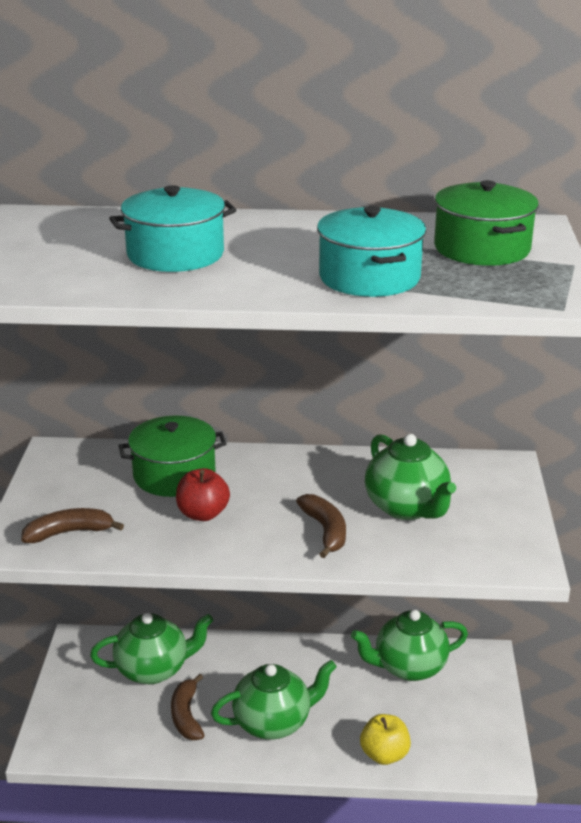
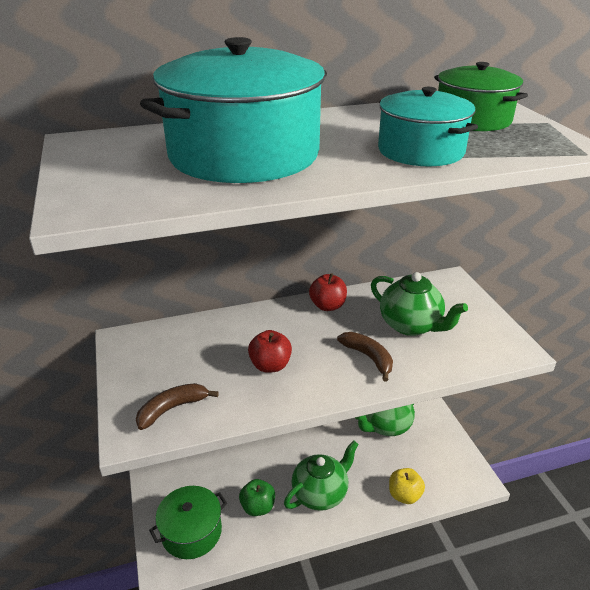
camera: 20 degrees left, 5 degrees up
(153, 669) = (217, 477): green teapot -> none
(174, 475) = (229, 337): green pot -> green pot (191, 532)
(175, 254) = (244, 154): turquoise pot -> turquoise pot, size x1.72
(186, 715) = (258, 507): brown banana -> green apple
(317, 464) = (327, 306): none -> red apple

